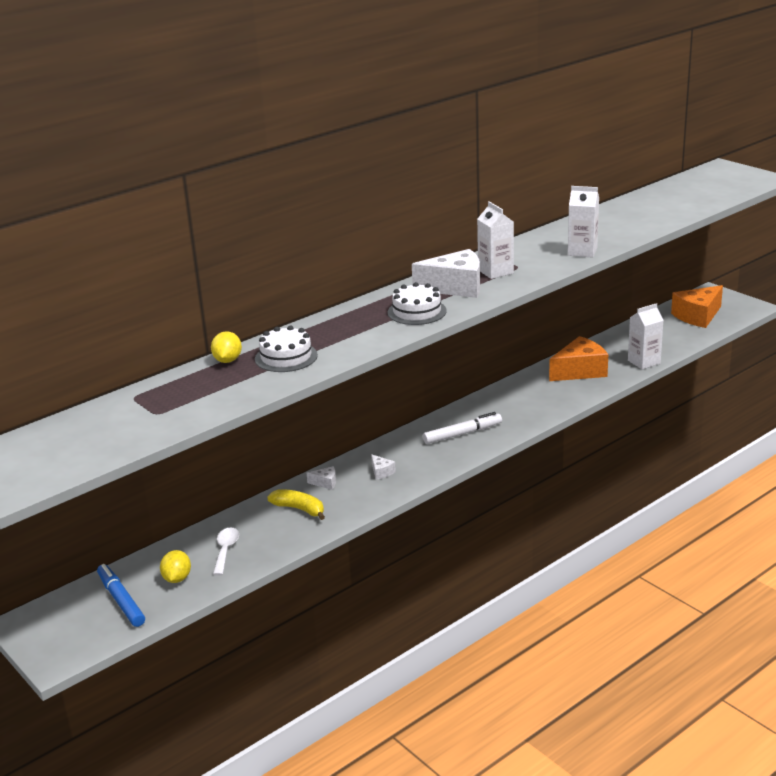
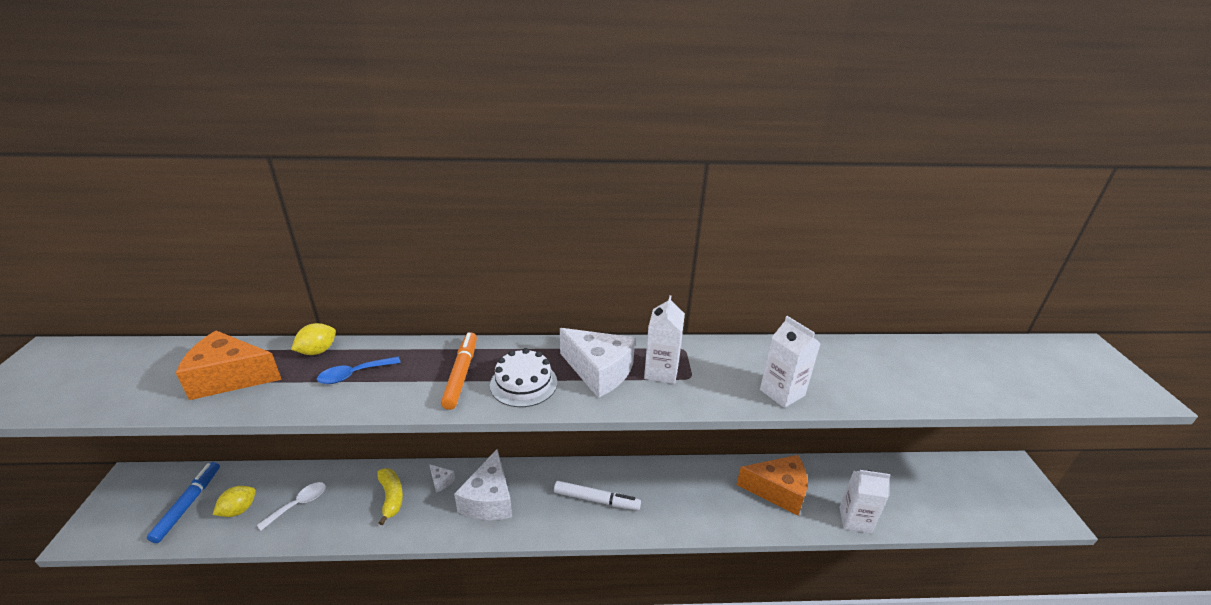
camera: 35 degrees right, 5 degrees up
(286, 357) = (353, 375): white cake -> blue spoon
(365, 325) = (461, 374): none -> orange marker
(381, 472) = (489, 499): white cheese -> white cheese, size x2.32
(697, 316) = (972, 491): orange cheese -> orange cheese (230, 377)

